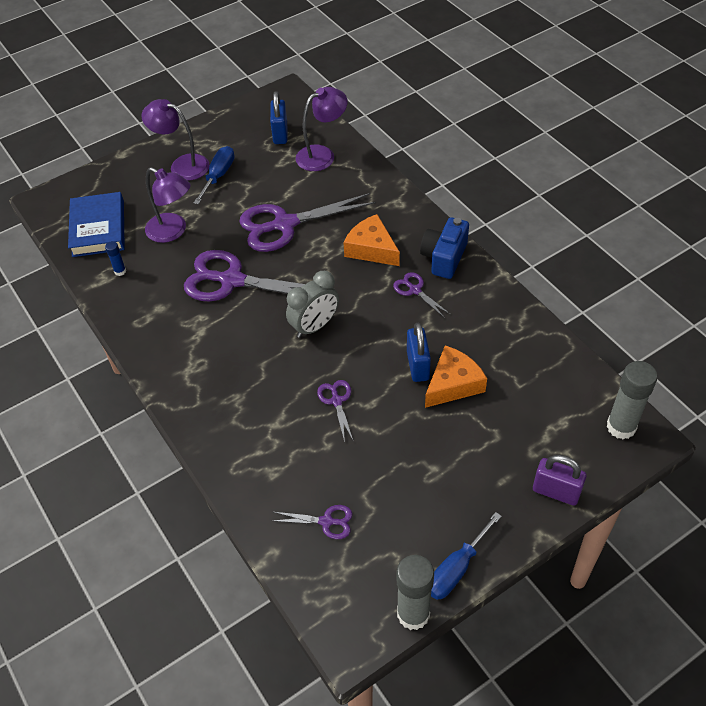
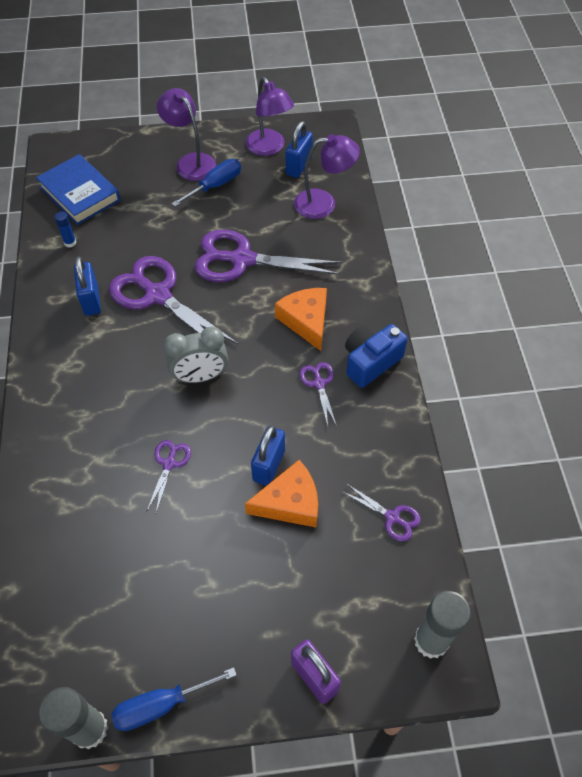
camera: 25 degrees right, 5 degrees up
(98, 228) = (80, 193): blue book -> blue book turned 60 degrees counterclockwise
(173, 231) = (139, 223): purple lamp -> purple lamp (269, 148)
(175, 308) = (91, 300): none -> blue padlock
(326, 521) = (77, 584): purple scissors -> purple scissors (392, 517)

